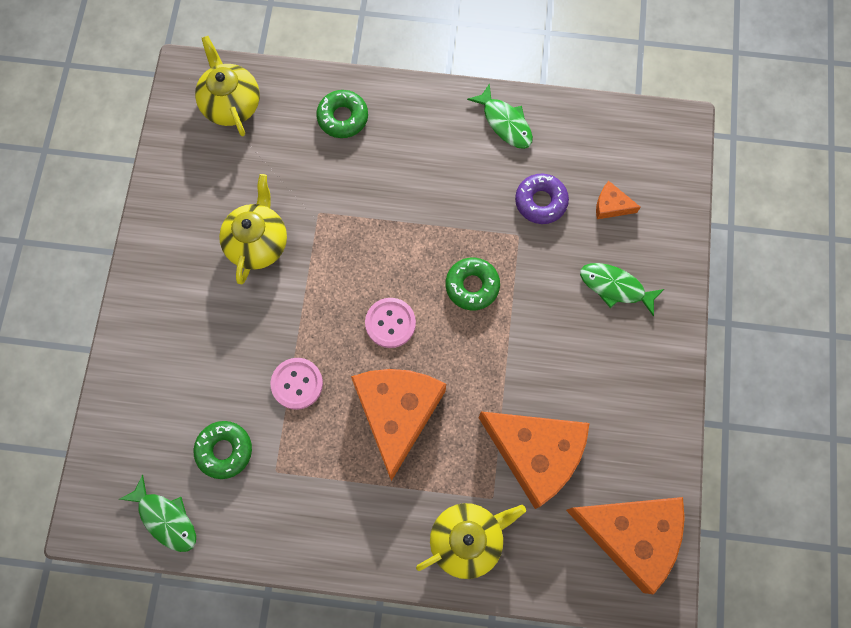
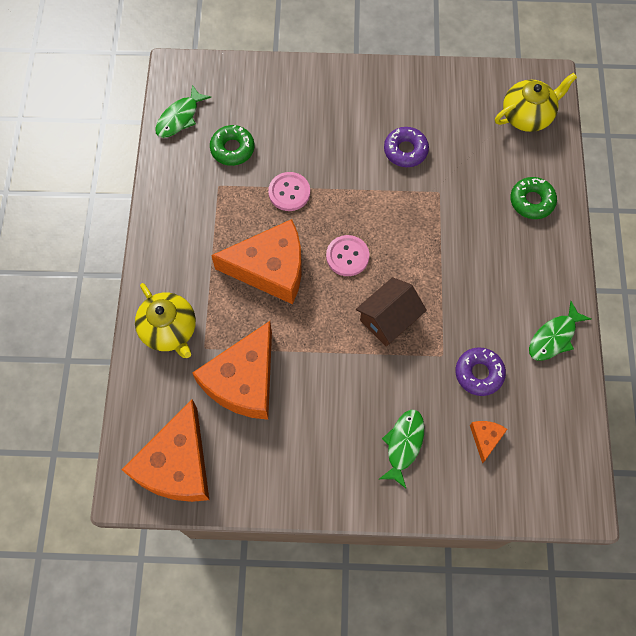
camera: 85 degrees right, 5 degrees down
(258, 242) = (405, 150): yellow teapot -> purple donut
(472, 286) = (389, 319): green donut -> brown house

